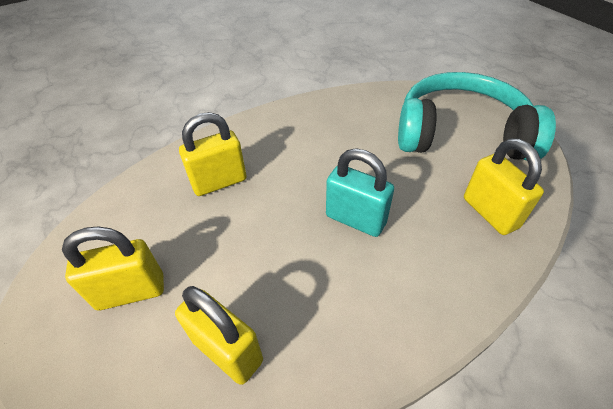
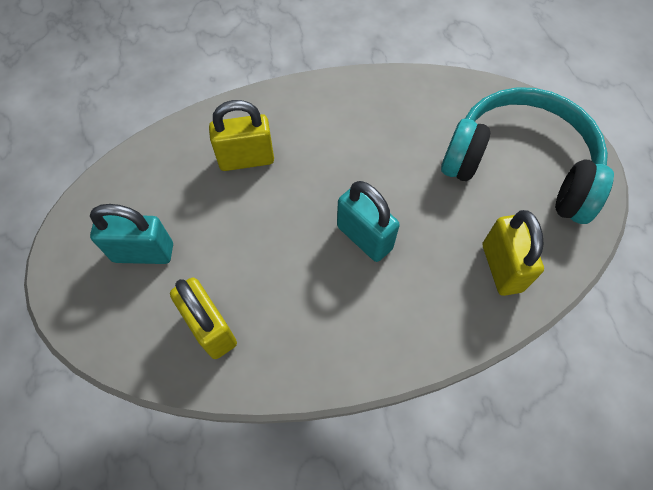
camera: 15 degrees right, 15 degrees up
(131, 292) = (143, 253): yellow padlock -> turquoise padlock

